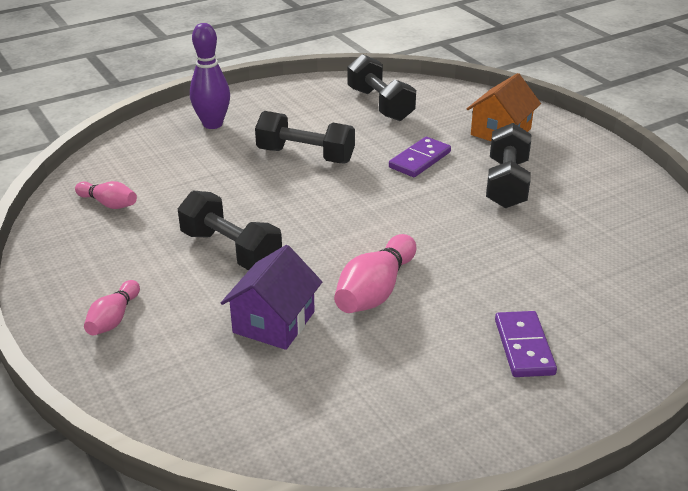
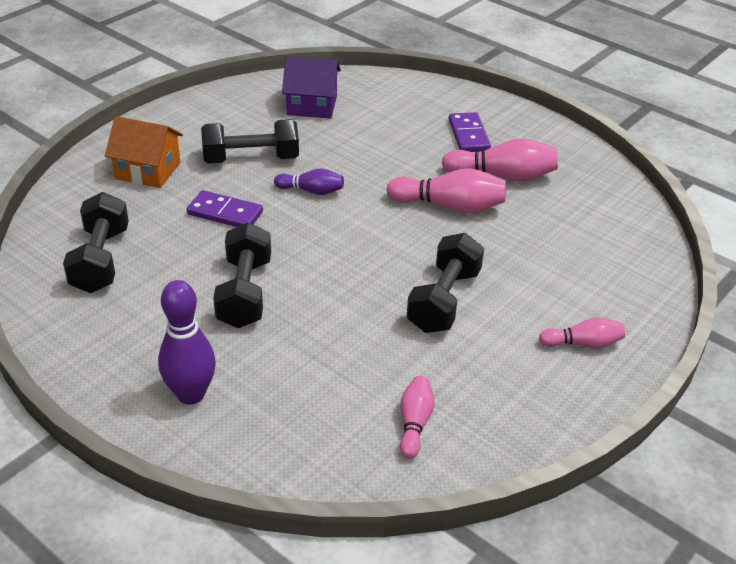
camera: 110 degrees left, 5 degrees up
(274, 322) = (522, 250): purple house -> purple house (312, 105)
(380, 105) = (101, 260): black dumbbell -> black dumbbell turned 45 degrees counterclockwise
(420, 350) = (502, 176): none -> pink bowling pin
(438, 209) = (311, 191): none -> purple bowling pin
(523, 347) = (469, 135): purple domino -> purple domino turned 75 degrees counterclockwise

